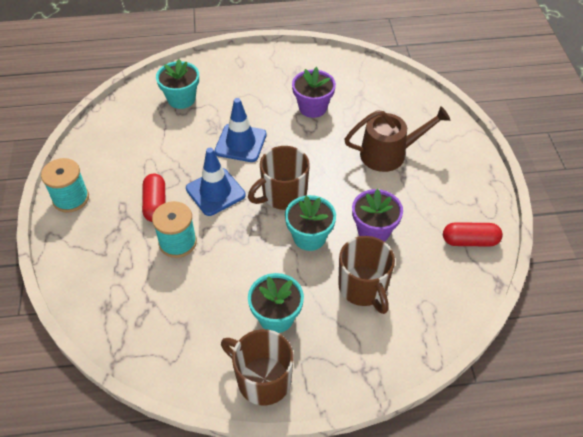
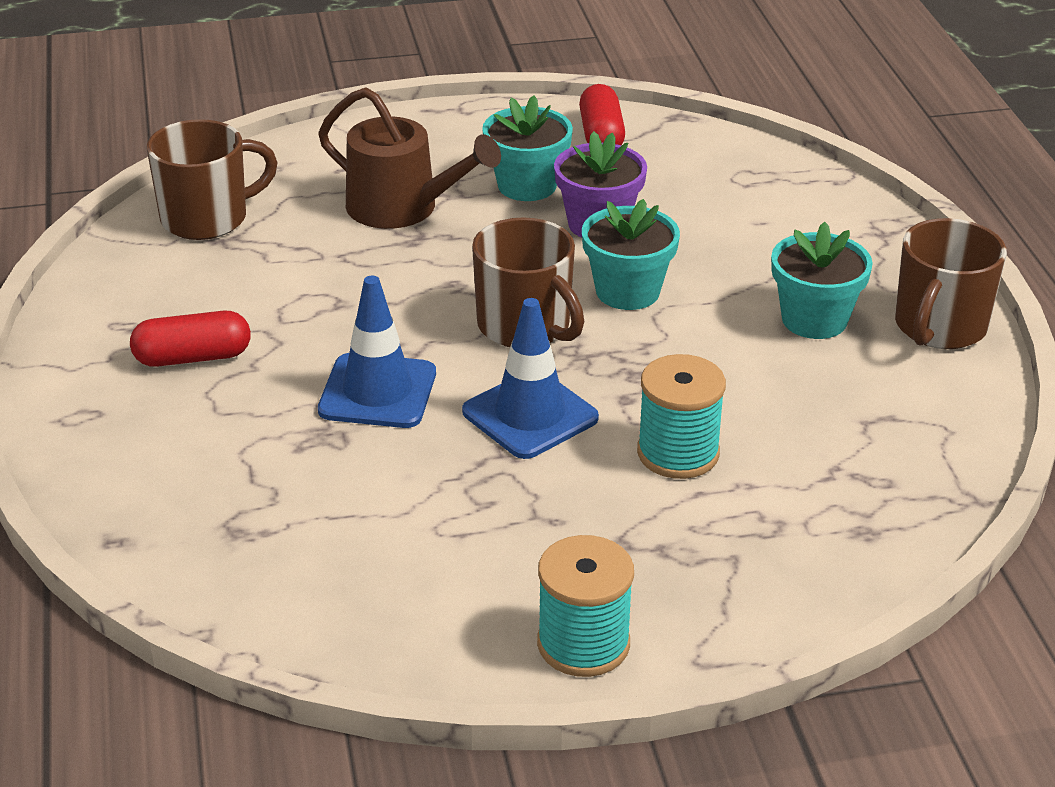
camera: 95 degrees left, 15 degrees down
(155, 204) = (579, 498): red capsule -> red capsule (193, 357)
(181, 99) = (218, 500): turquoise flower pot -> turquoise flower pot (527, 185)
(313, 107) = (262, 299): purple flower pot -> none
(363, 288) = (725, 234): brown mug -> brown mug (207, 218)
(389, 154) = (402, 208): brown watering can -> brown watering can turned 135 degrees clockwise

